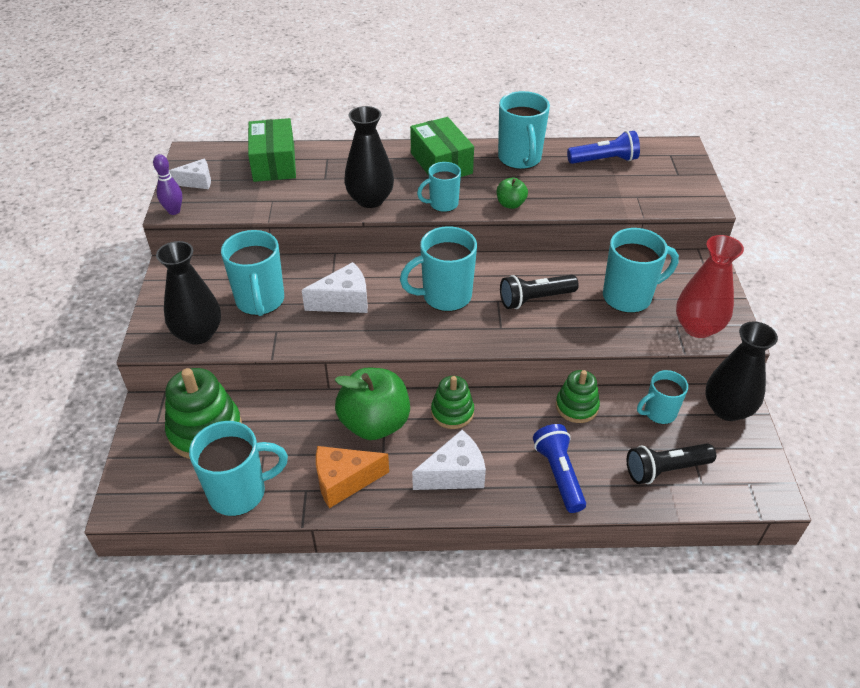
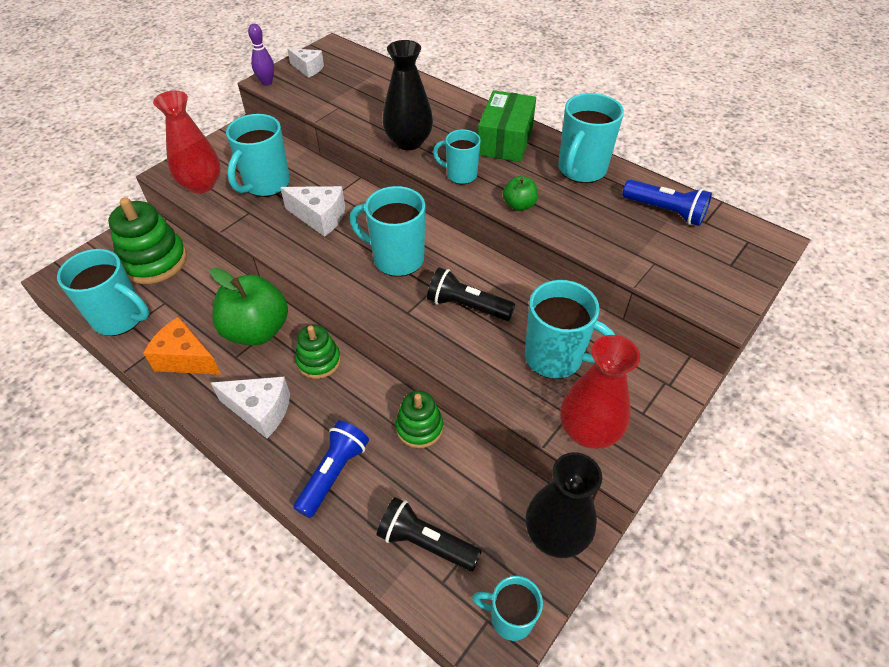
camera: 40 degrees right, 5 degrees up
(198, 333) = (201, 184): black vase -> red vase
(274, 163) = (377, 79): green box -> none
(659, 413) = (484, 487): turquoise mug -> turquoise mug (510, 618)

